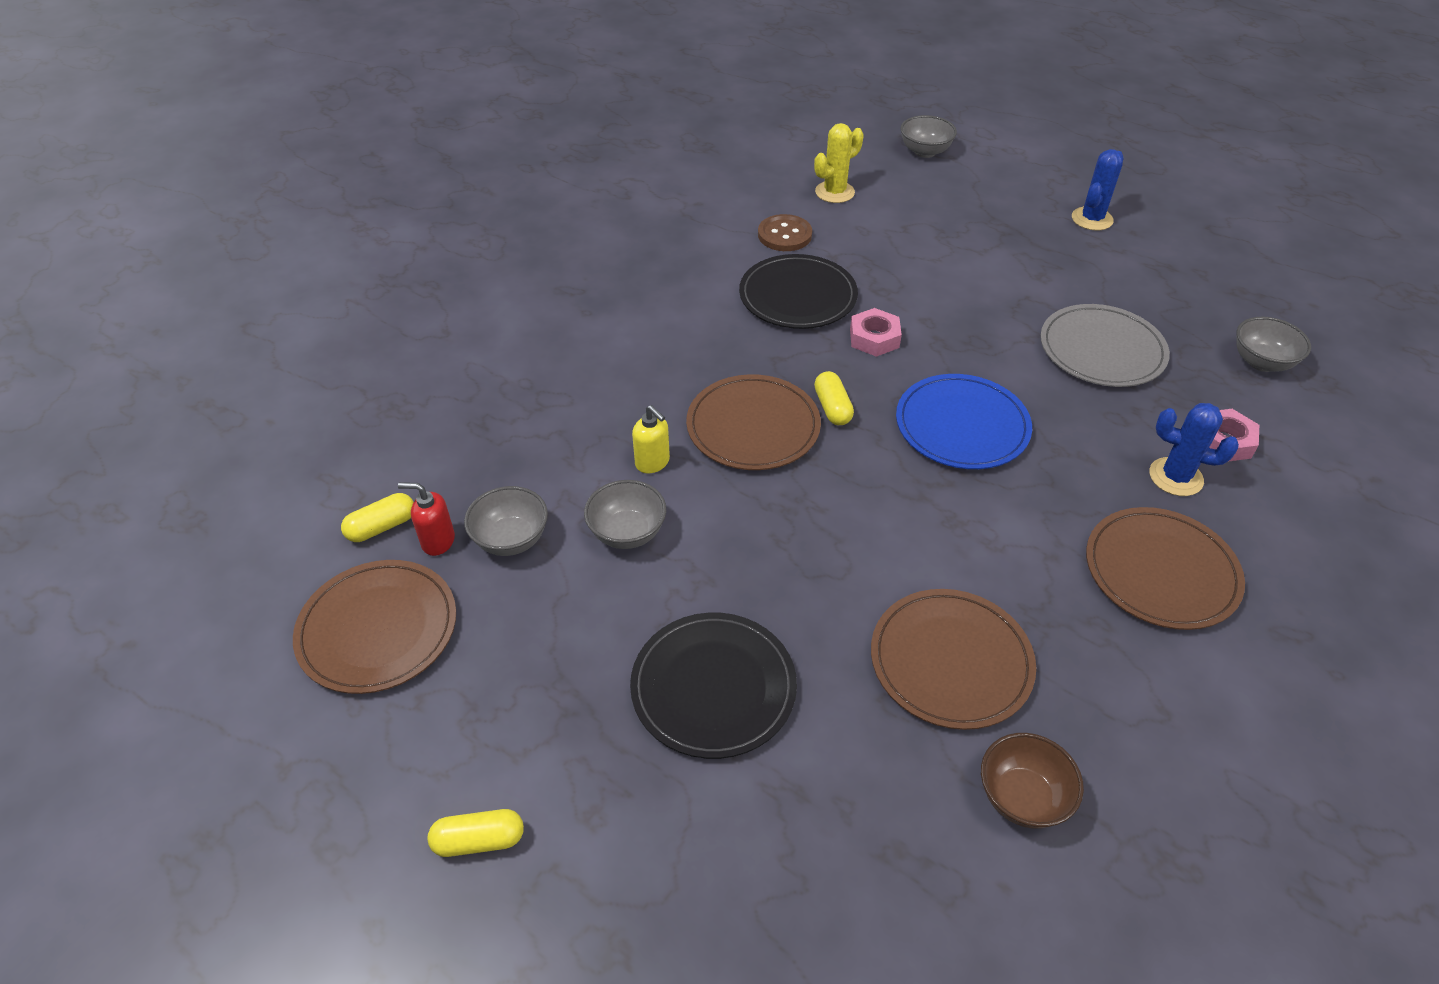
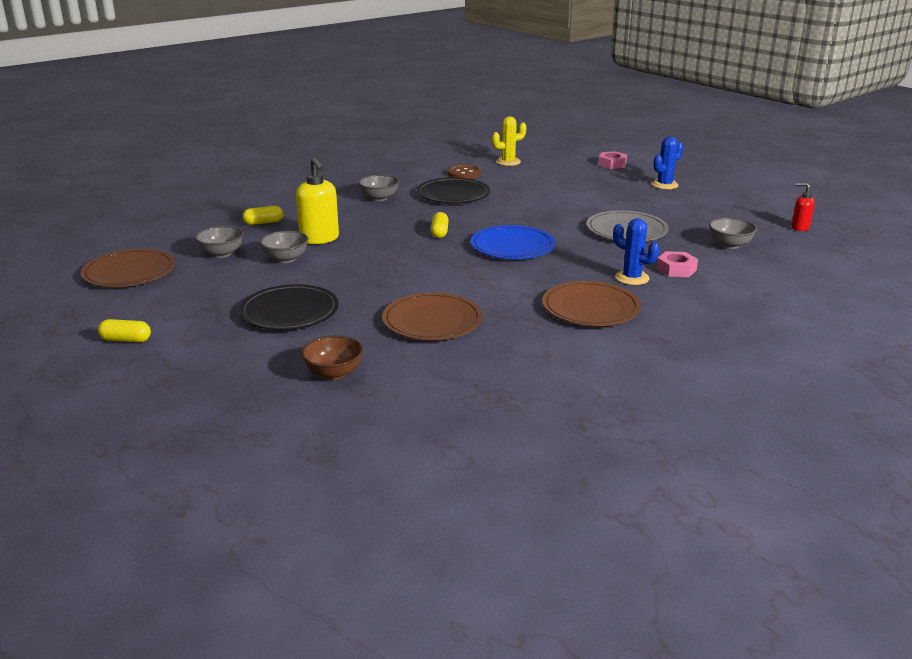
camera: 15 degrees right, 20 degrees down
(382, 527) = (158, 242): yellow capsule -> yellow capsule (263, 222)
(438, 541) = (182, 250): red soap dispenser -> red soap dispenser (799, 227)
(652, 462) = (319, 239): yellow soap dispenser -> yellow soap dispenser, size x1.76
(753, 426) = (387, 233): brown plate -> none
(874, 338) = (486, 212): pink nut -> pink nut (612, 164)
(925, 152) = (578, 153): grey bowl -> grey bowl (379, 198)
(1022, 797) = (433, 369): brown bowl -> brown bowl (334, 373)

